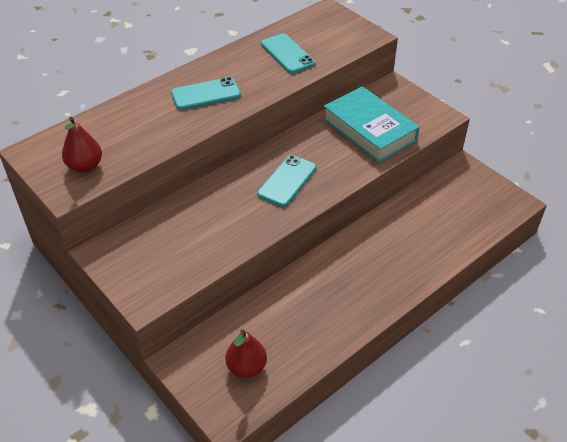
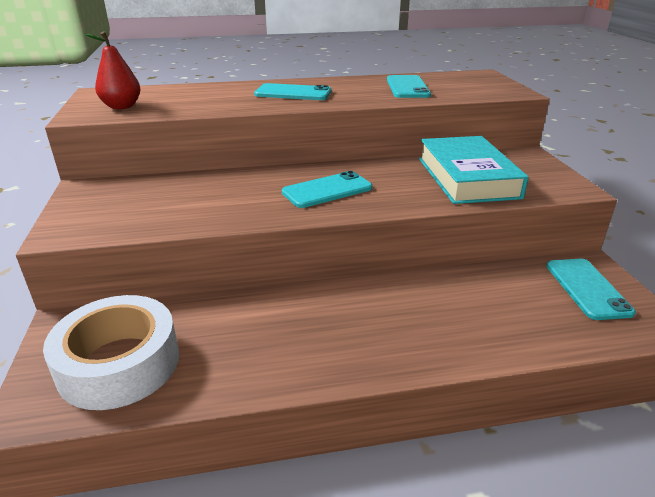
camera: 30 degrees right, 15 degrees down
(246, 367) = (119, 363): red pear -> white tape
(470, 189) = (587, 288): none -> turquoise phone

